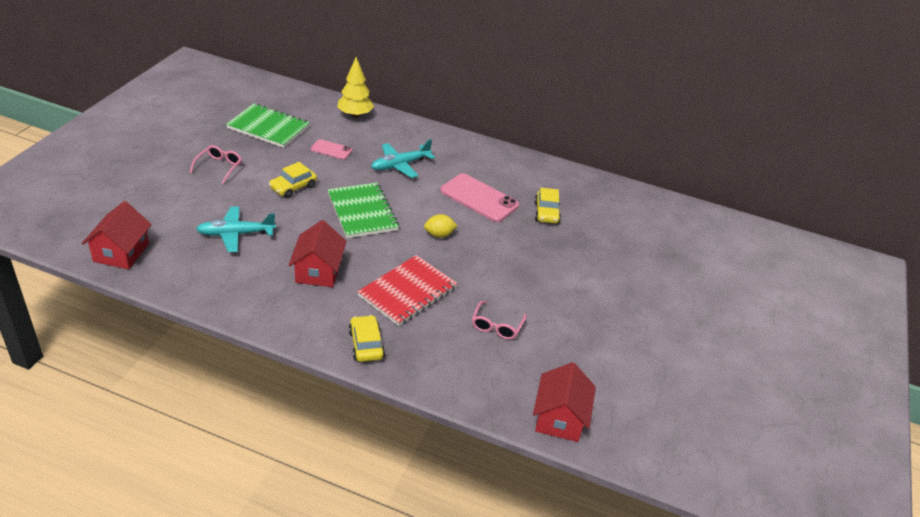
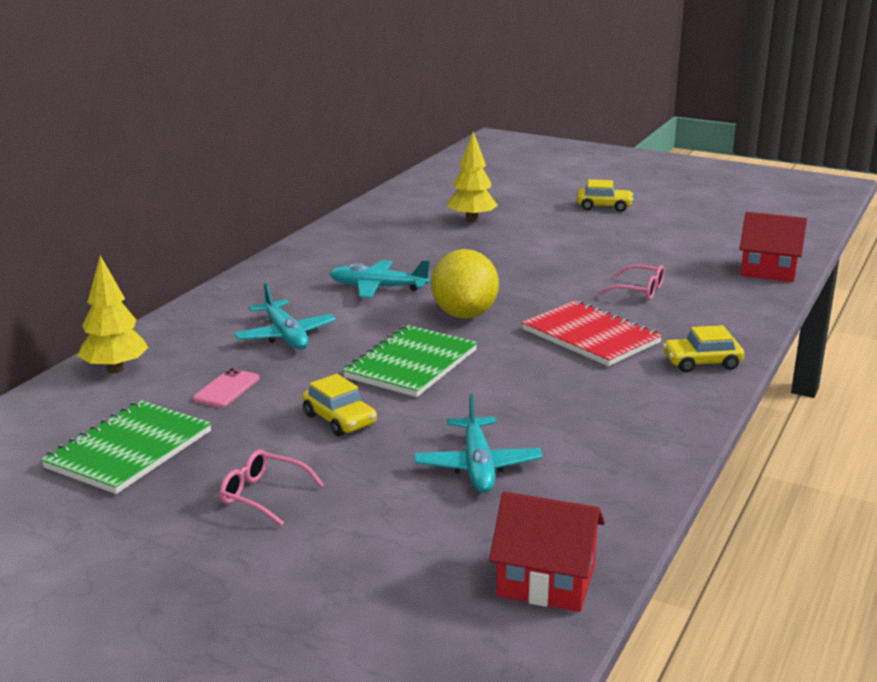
camera: 80 degrees left, 15 degrees down
(318, 271) = (561, 395): red house -> none
(362, 212) = (411, 364): green notebook -> green notebook turned 45 degrees counterclockwise
(439, 235) = (464, 314): yellow lemon -> yellow lemon, size x1.99
(479, 198) = (378, 288): pink phone -> turquoise plane
(546, 213) = (412, 253): yellow car -> yellow car (604, 206)
(628, 243) = (472, 220): none -> yellow tree

